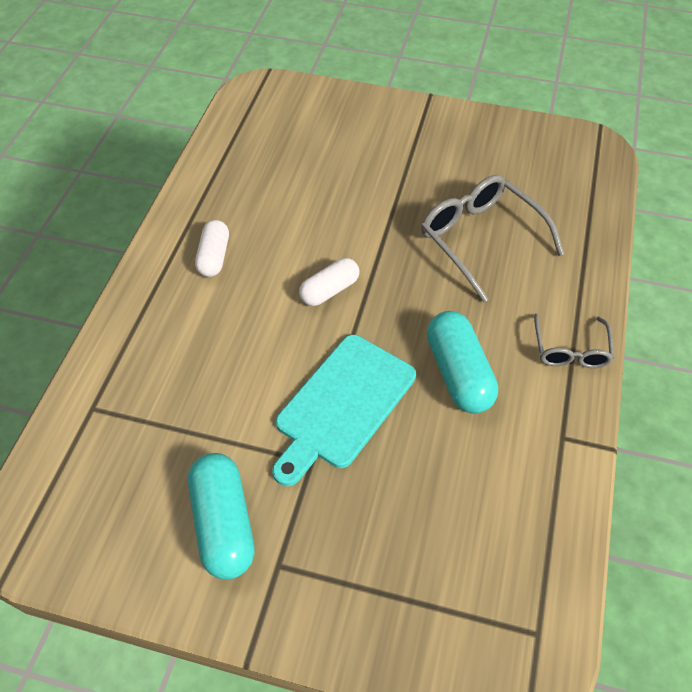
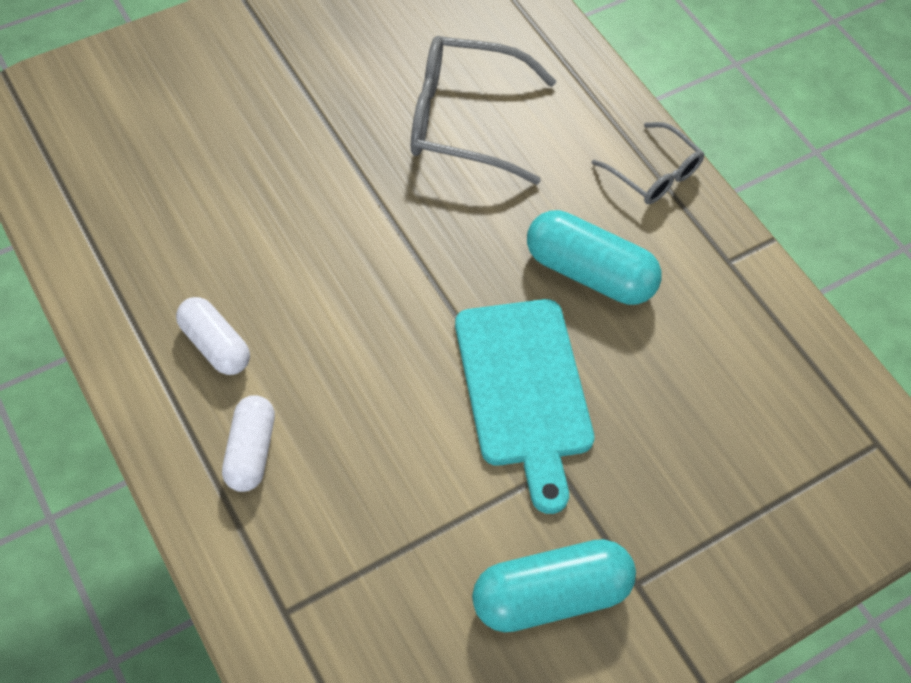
camera: 50 degrees left, 5 degrees up
(223, 524) = (550, 595): turquoise capsule -> turquoise capsule turned 45 degrees counterclockwise
(329, 290) = (381, 285): white capsule -> white capsule (250, 451)

